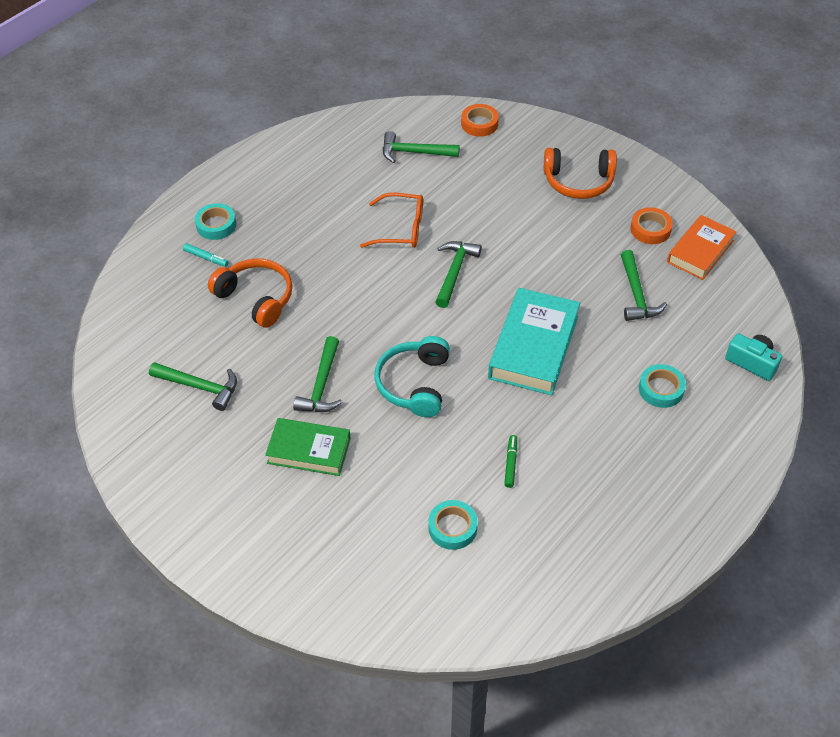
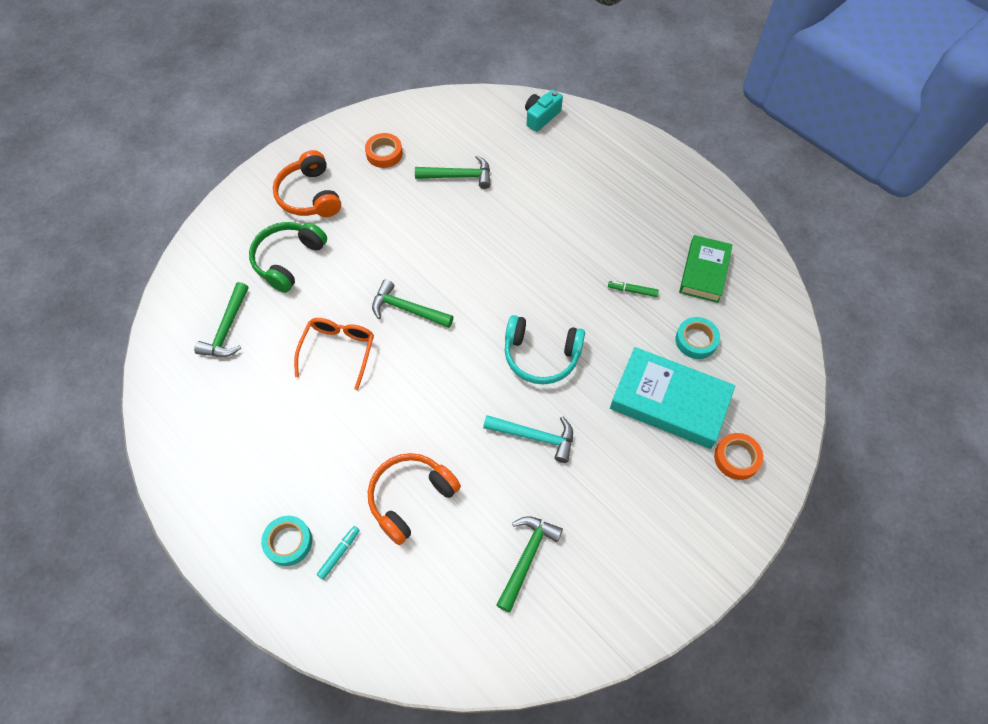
camera: 85 degrees left, 10 degrees up
(309, 451) = (613, 452): green book -> green book (704, 272)
(322, 385) = (535, 437): green hammer -> turquoise hammer
(479, 124) = (202, 265): orange tape -> orange tape (736, 458)
(496, 179) = (288, 260): none -> green headphones
(533, 347) = (508, 258): turquoise book -> turquoise book (669, 402)
(578, 181) = (310, 195): orange headphones -> orange headphones turned 150 degrees clockwise
(661, 389) = (562, 178): turquoise tape -> none
(700, 251) = (417, 125): orange book -> none

